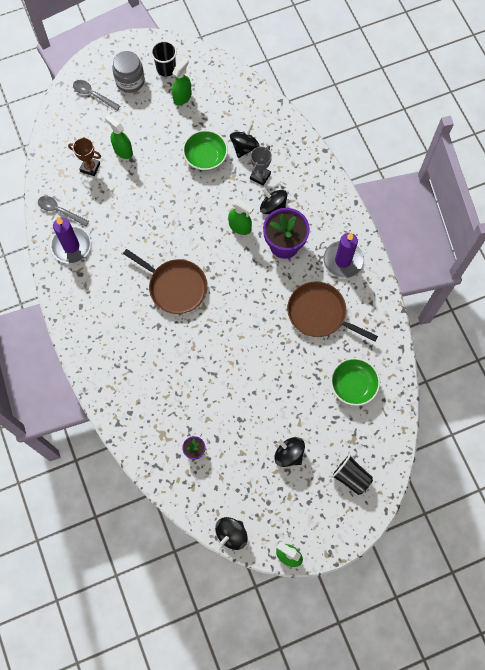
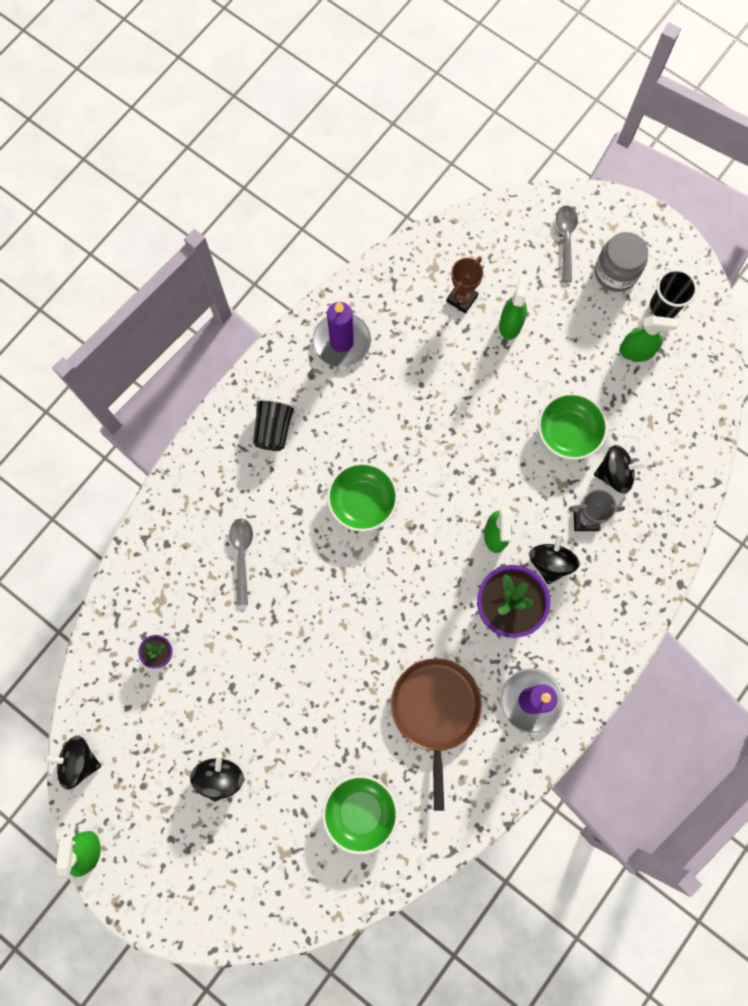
camera: 60 degrees right, 5 degrees up
(59, 211) = (380, 299): grey spoon -> grey spoon (242, 555)
(90, 167) = (462, 298): brown trophy -> brown trophy turned 45 degrees clockwise
(175, 287) = (362, 501): brown pan -> green bowl
(350, 477) = (233, 877): black cup -> black cup (274, 429)

